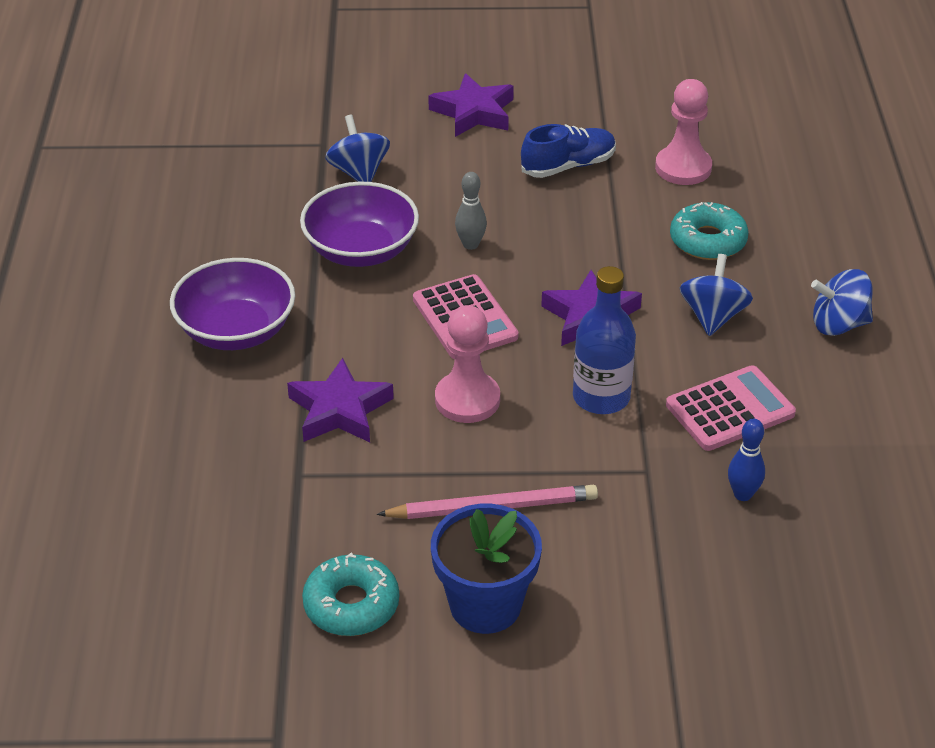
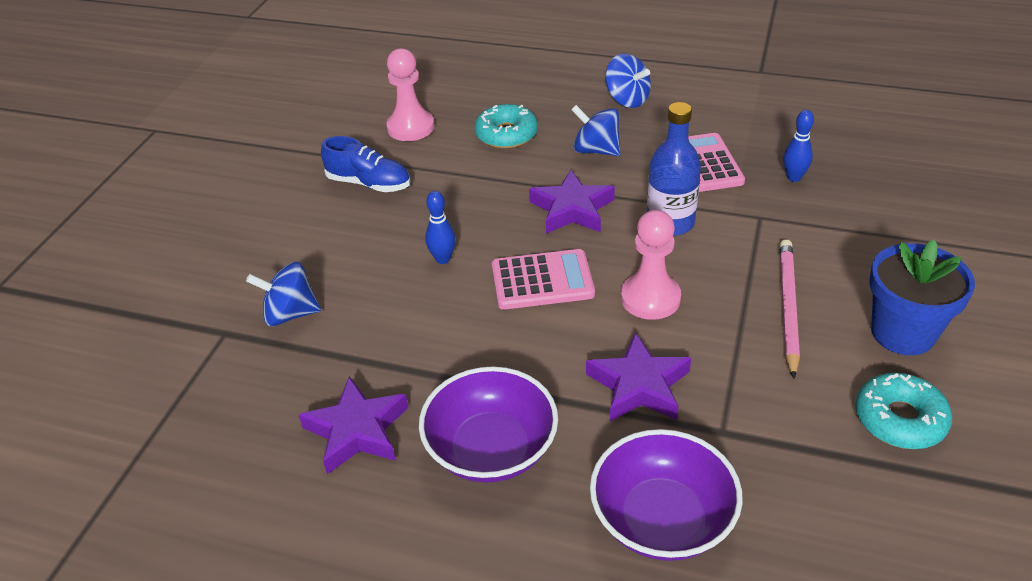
camera: 70 degrees left, 0 degrees up
(361, 250) = (411, 332): purple bowl -> purple bowl (662, 519)
(470, 244) = (443, 259): grey bowling pin -> blue bowling pin
(474, 112) = (253, 222): purple star -> purple star (357, 430)
(568, 166) = (369, 183): blue shoe -> blue shoe turned 120 degrees clockwise
(838, 324) = (627, 100): blue spinning top -> blue spinning top turned 60 degrees counterclockwise

